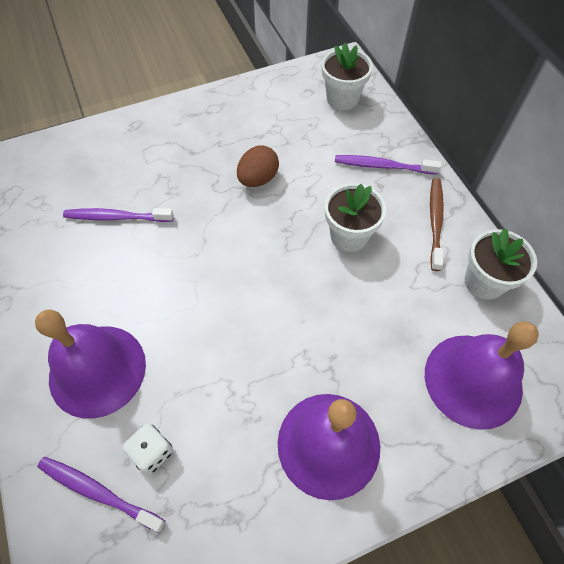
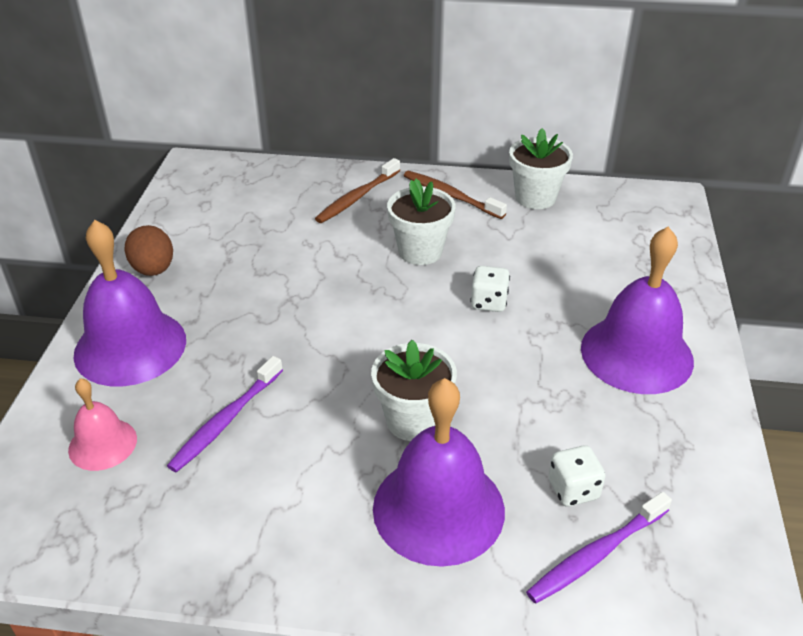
camera: 60 degrees left, 20 degrees down
(71, 172) = (102, 444): none -> pink bell
(258, 179) = (288, 284): brown egg -> brown egg (153, 269)
(320, 308) = (489, 302): none -> white dice
(342, 99) = (242, 186): white flower pot -> white flower pot (413, 420)
(383, 166) = (357, 197): purple toothbrush -> brown toothbrush
(473, 380) = (625, 244): purple bell -> purple bell (130, 346)

